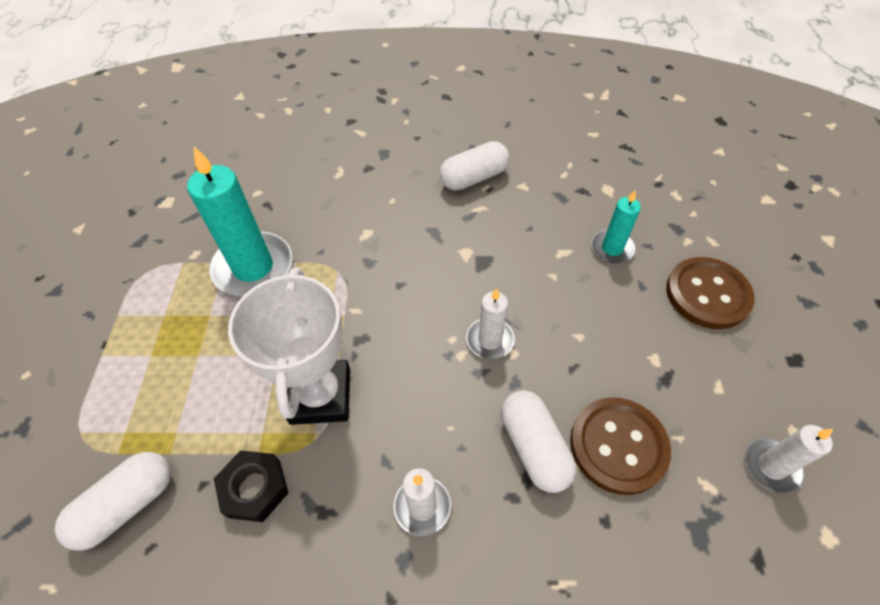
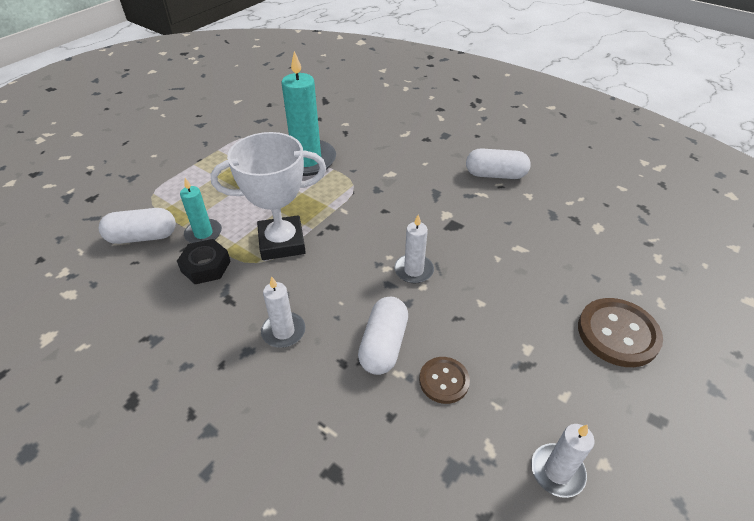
camera: 35 degrees right, 10 degrees down
(320, 396) = (282, 242): white trophy -> white trophy turned 45 degrees clockwise
(612, 248) = (562, 264): turquoise candle -> turquoise candle (203, 233)
(618, 446) = (444, 381): brown button -> brown button, size x0.59

